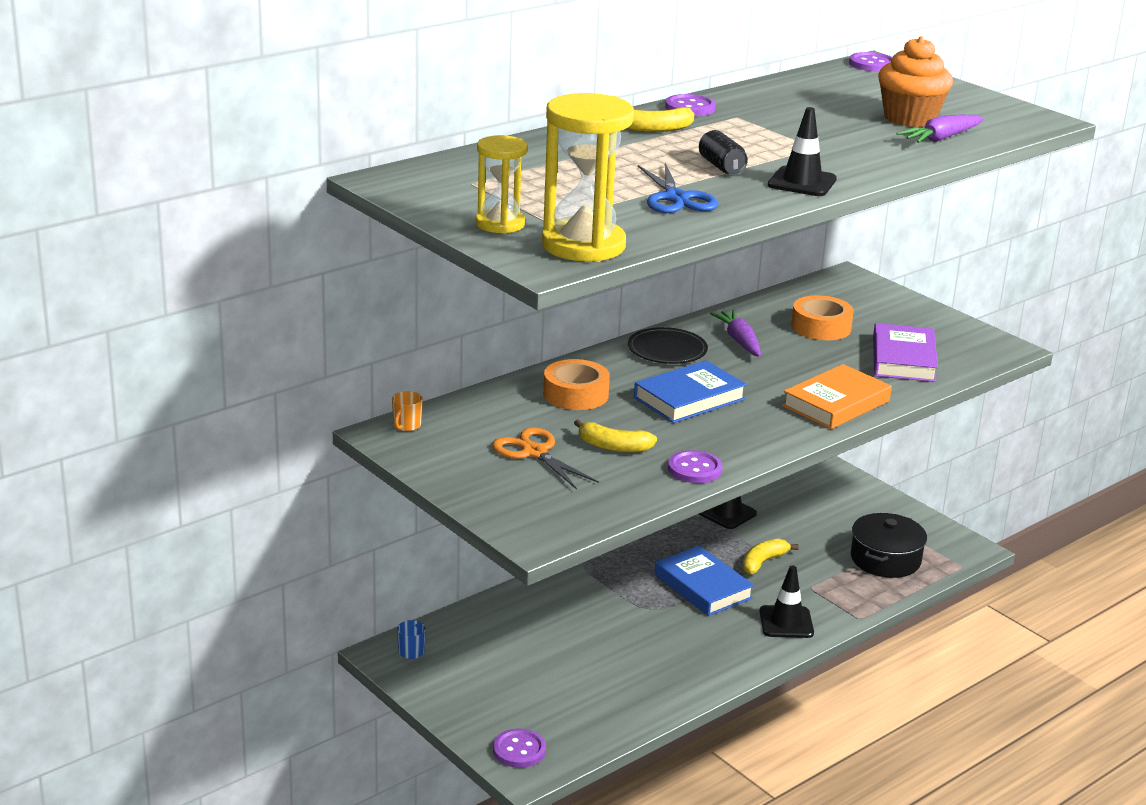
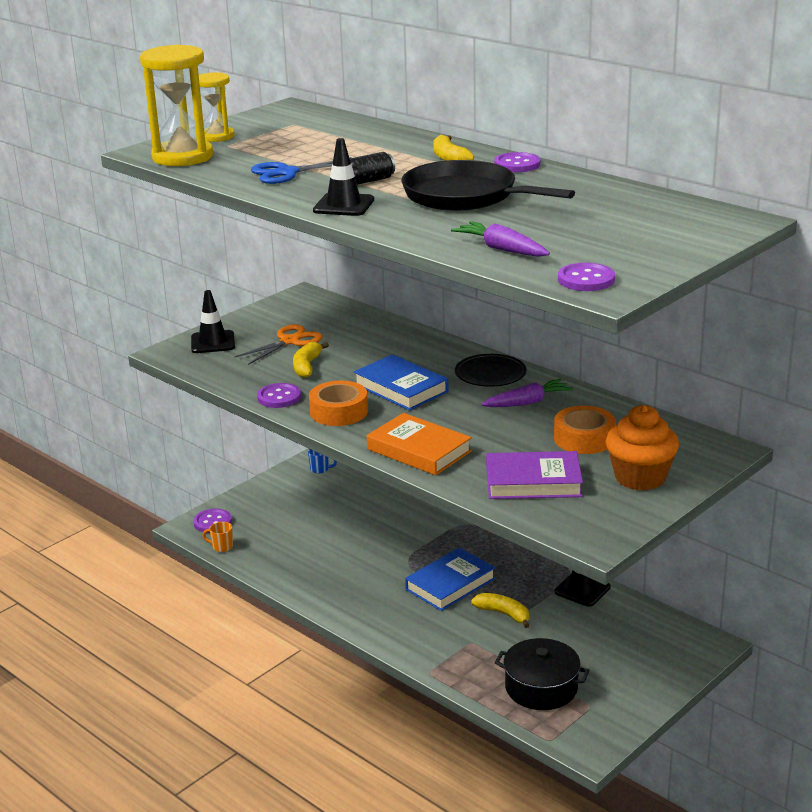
camera: 85 degrees right, 0 degrees up
(406, 426) = (316, 299): orange mug -> orange mug (222, 547)
(576, 394) = (389, 346): orange tape -> orange tape (339, 412)
(785, 135) = (465, 196): none -> black pan
(786, 622) = (408, 631): black traffic cone -> black traffic cone (213, 342)
(872, 64) = (734, 219): purple button -> purple button (586, 279)
(910, 118) = (556, 237): orange cupcake -> orange cupcake (640, 477)

